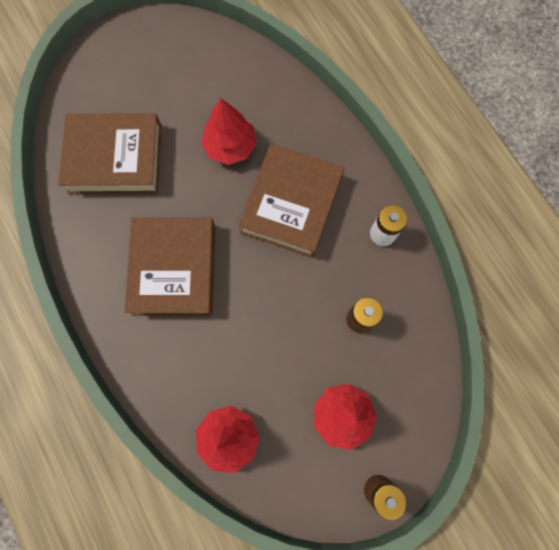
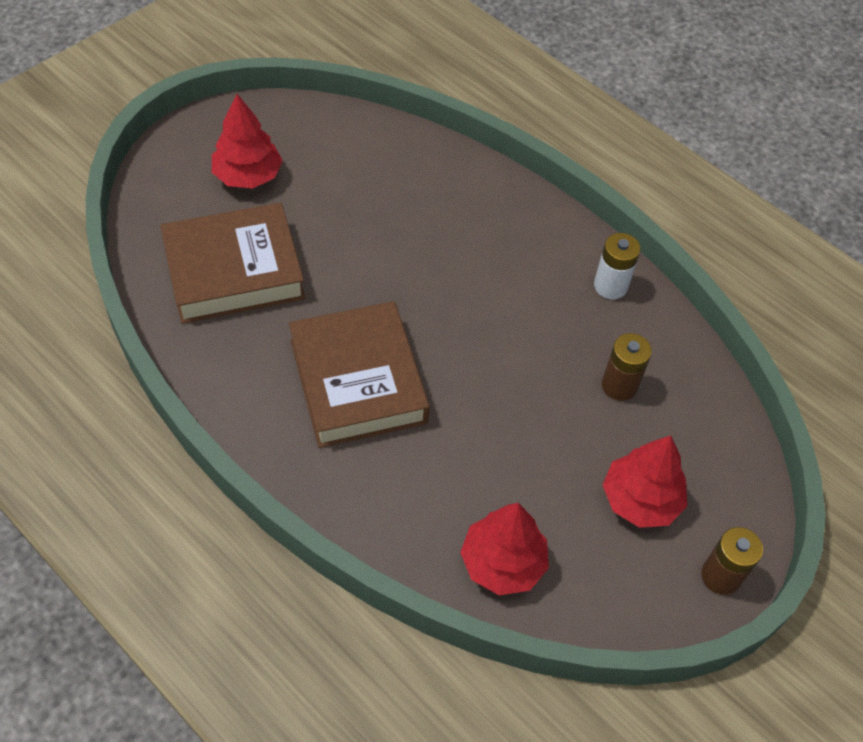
camera: 20 degrees left, 20 degrees down
(230, 146) = (382, 228): red tree -> red tree (248, 176)
(291, 204) = (484, 277): brown book -> none

